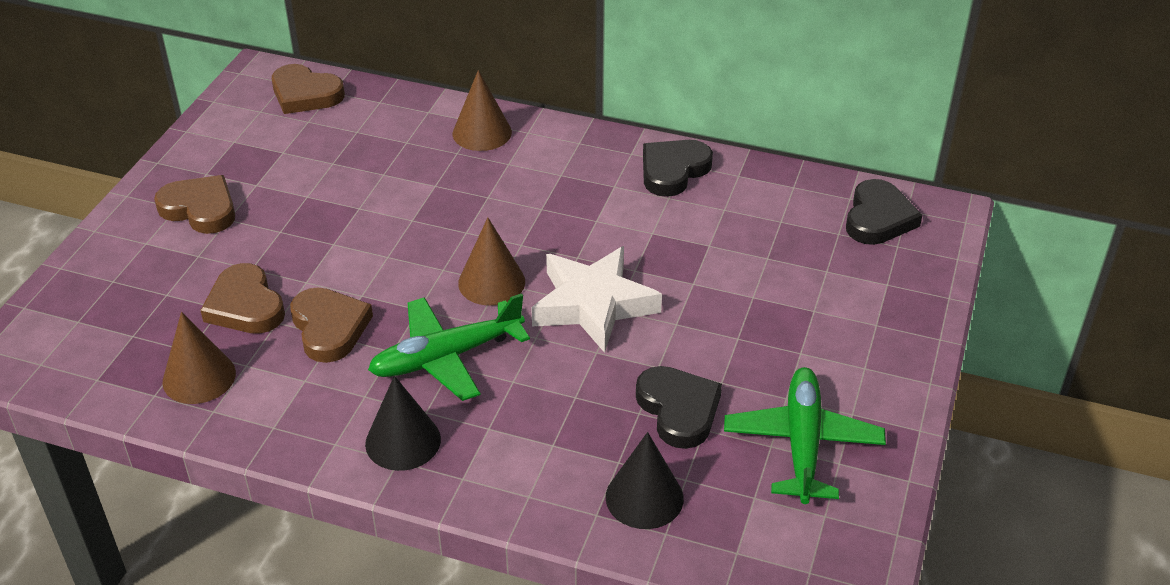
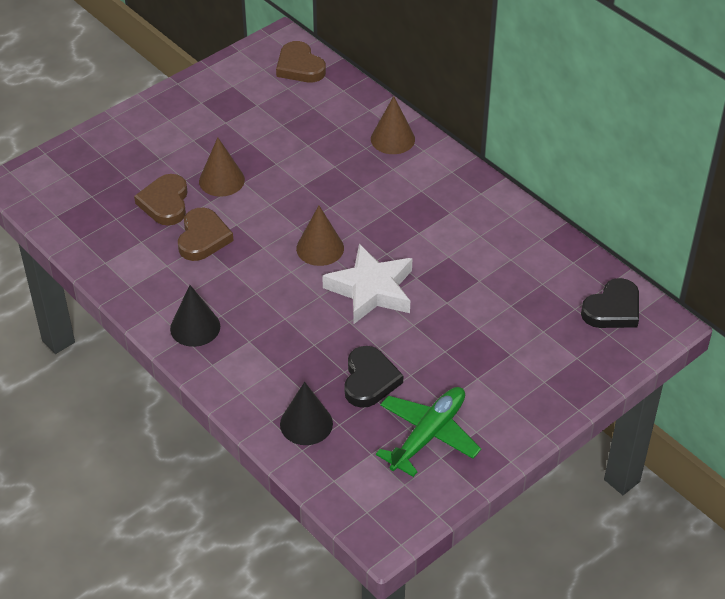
camera: 30 degrees right, 5 degrees up
(199, 377) = (110, 238): brown cone -> brown cone (221, 180)
(200, 209) = (181, 126): brown heart -> none
(447, 357) = (257, 286): green plane -> none
(673, 171) = (499, 217): black heart -> none

